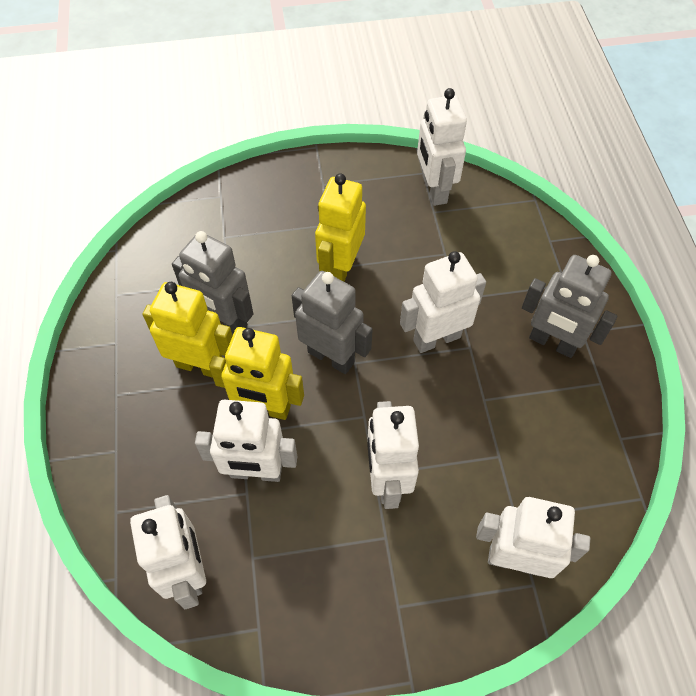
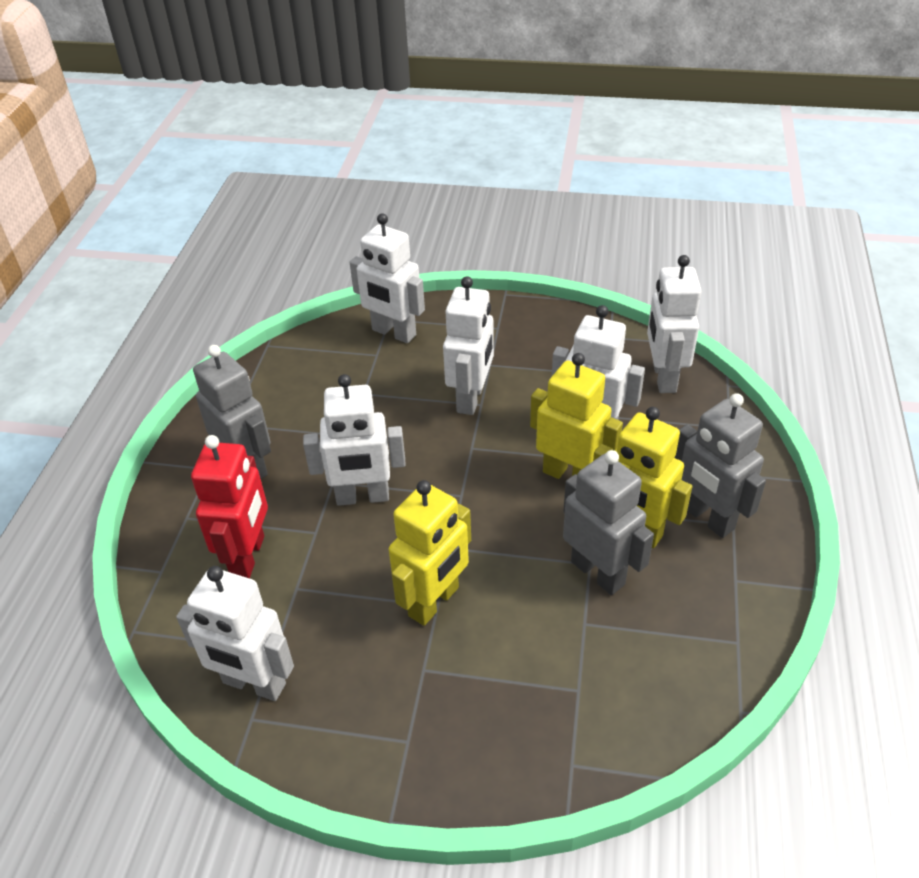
camera: 160 degrees left, 15 degrees down
(331, 357) = (484, 506): grey robot -> grey robot (707, 518)
(434, 190) = (254, 684): white robot -> white robot turned 105 degrees clockwise
(495, 266) = (248, 556): none -> red robot

